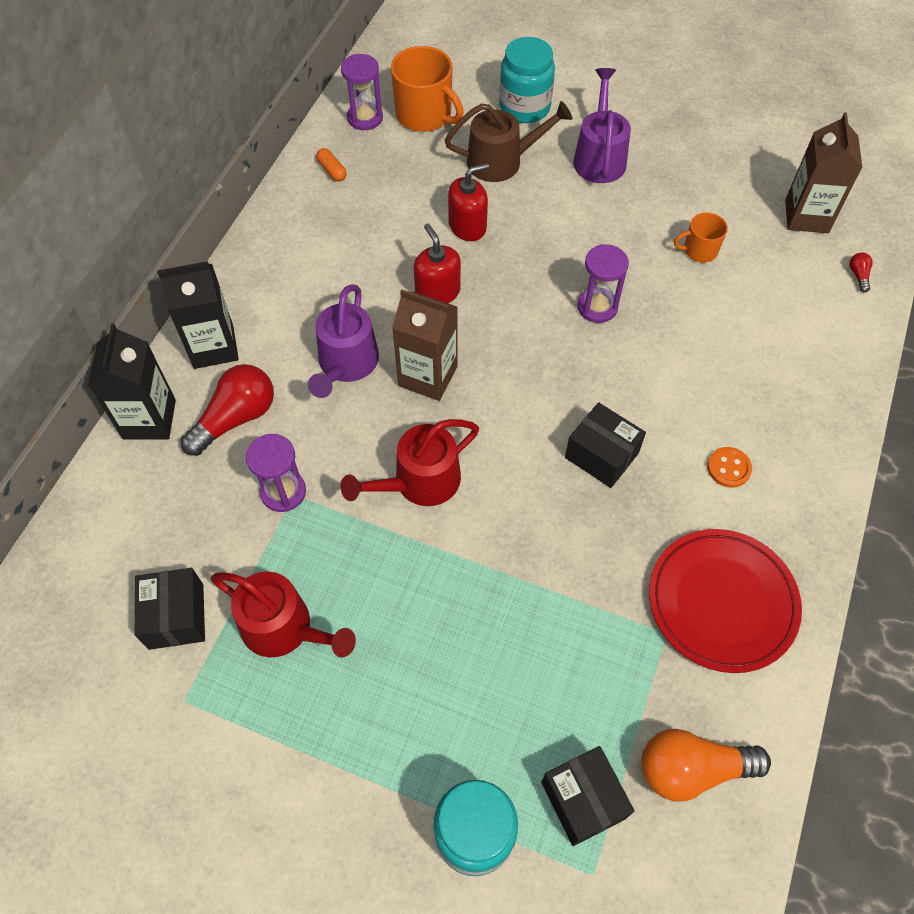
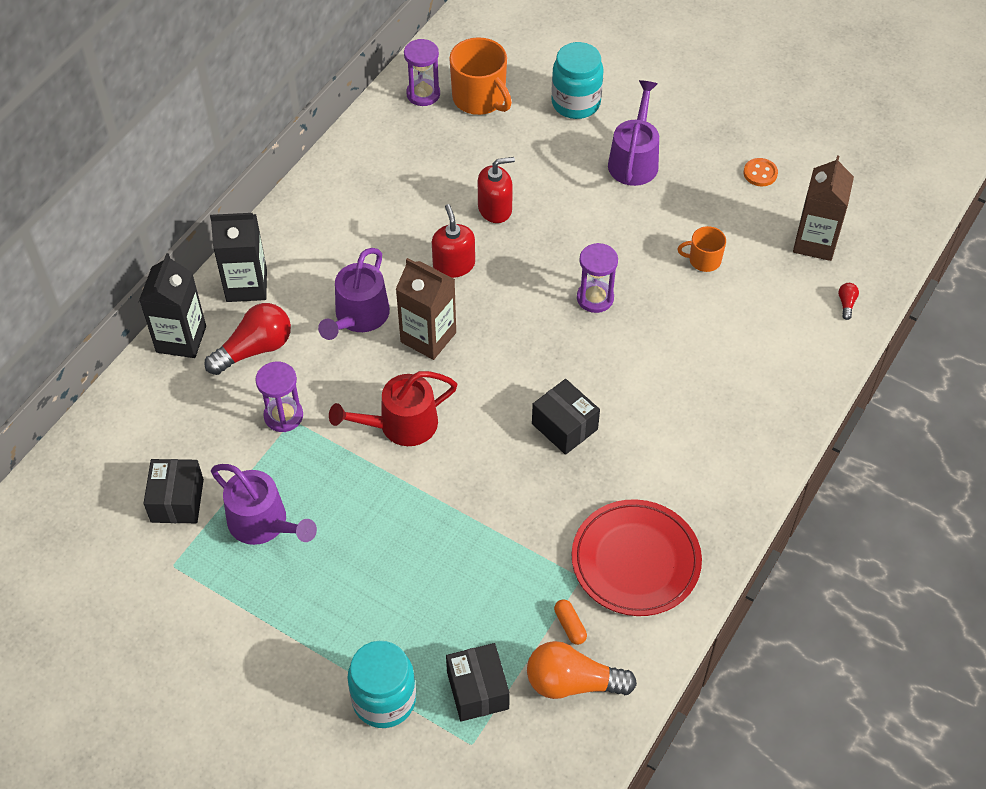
camera: 10 degrees right, 5 degrees down
(284, 628) = (263, 523): red watering can -> purple watering can
(332, 170) = (382, 140): orange capsule -> orange capsule (570, 625)
(501, 161) = (541, 152): brown watering can -> none
(728, 468) = (674, 454): orange button -> orange button (760, 173)

